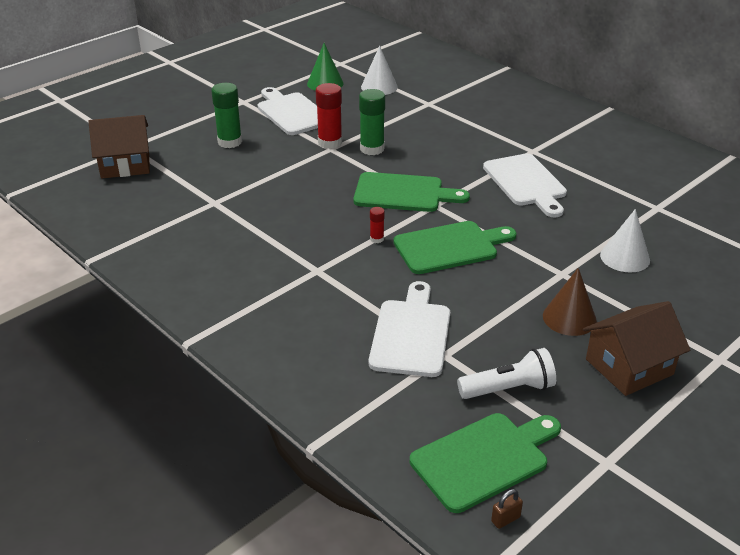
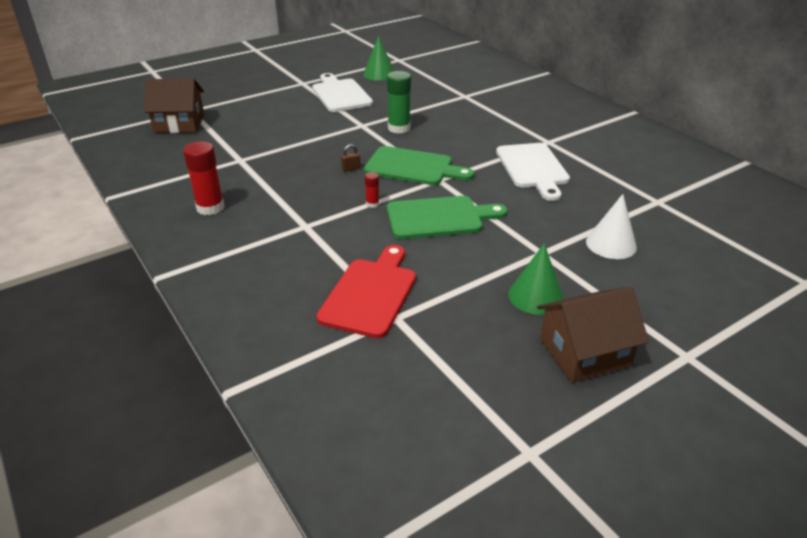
camera: 10 degrees right, 0 degrees up
(230, 142) = (276, 113): green glue stick -> none
(330, 142) = (363, 120): red glue stick -> red glue stick (210, 207)
(379, 87) = (425, 80): white cone -> none
(411, 334) = (370, 294): white cutting board -> red cutting board
(484, 459) = (397, 430): green cutting board -> none
(505, 519) = (396, 501): brown padlock -> brown padlock (351, 169)
(509, 389) = (449, 360): white flashlight -> none
(569, 318) = (535, 296): brown cone -> green cone

